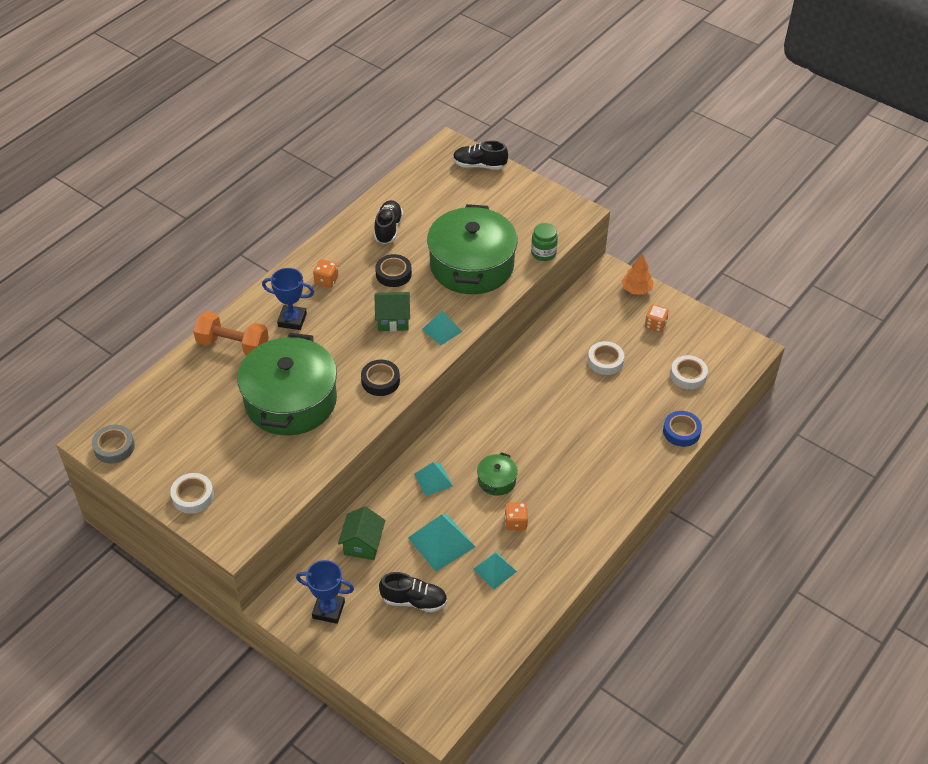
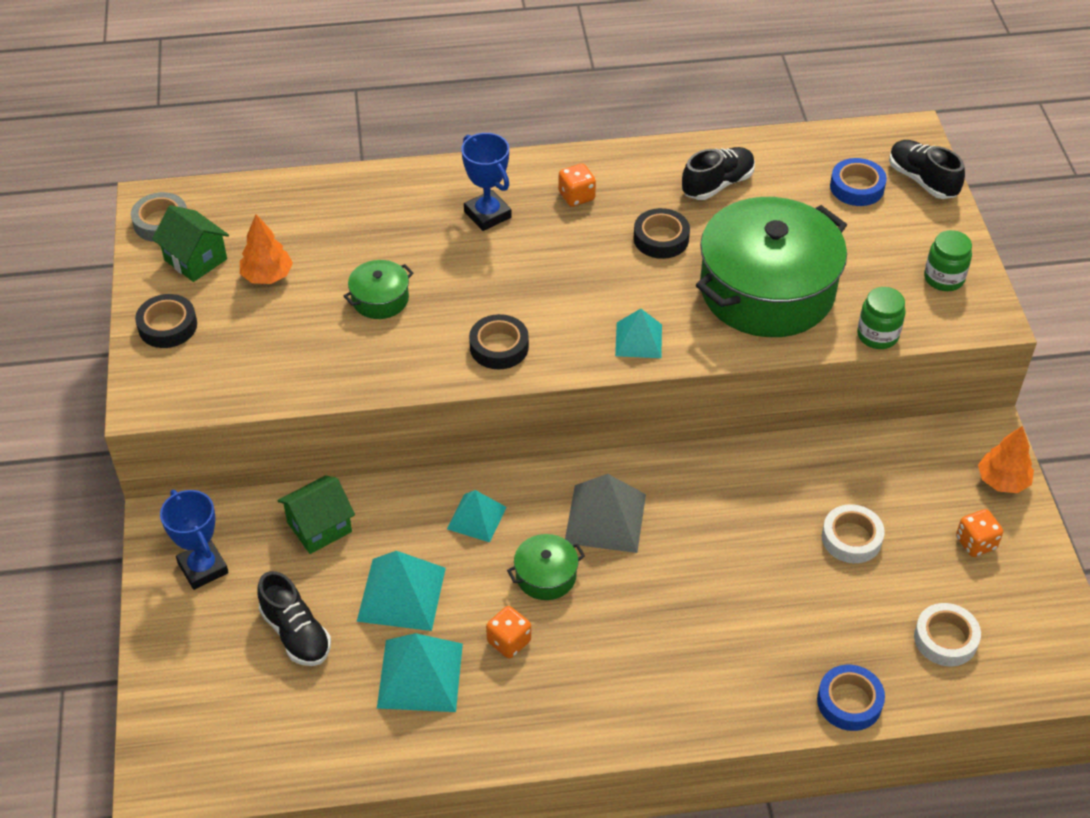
camera: 45 degrees right, 0 degrees up
(193, 496) = (167, 326): white tape -> black tape
(214, 432) = (267, 276): none -> orange tree
(233, 345) = (395, 199): orange dumbbell -> none
(291, 400) = (380, 299): green pot -> green pot, size x0.42
(393, 320) = (596, 289): green house -> green house (195, 259)
(454, 188) = (857, 187): none -> blue tape
(492, 434) = (605, 518): none -> grey pyramid
(494, 570) = (420, 675): turquoise pyramid -> turquoise pyramid, size x1.58
(541, 207) = (943, 278): none -> green jar

